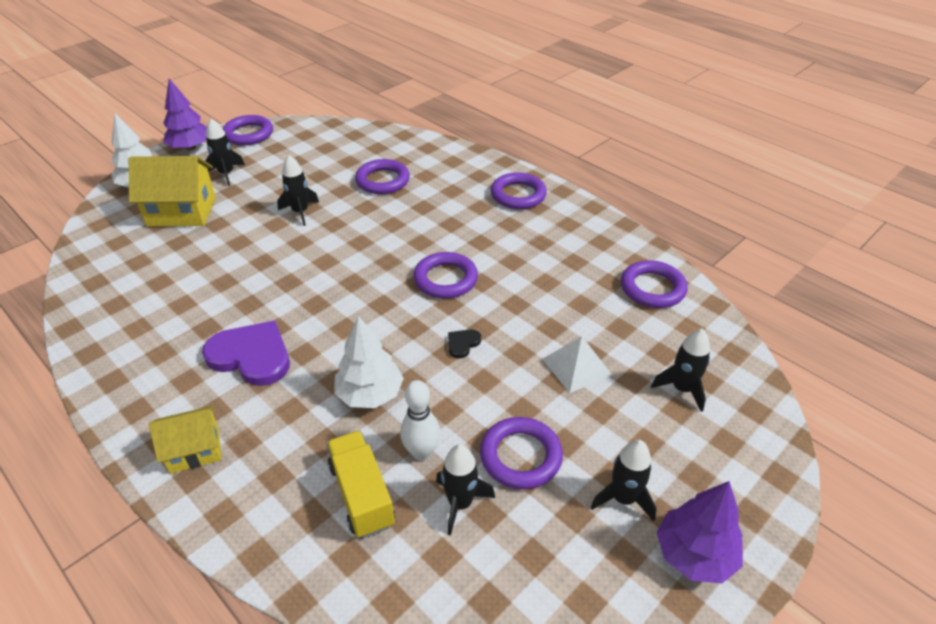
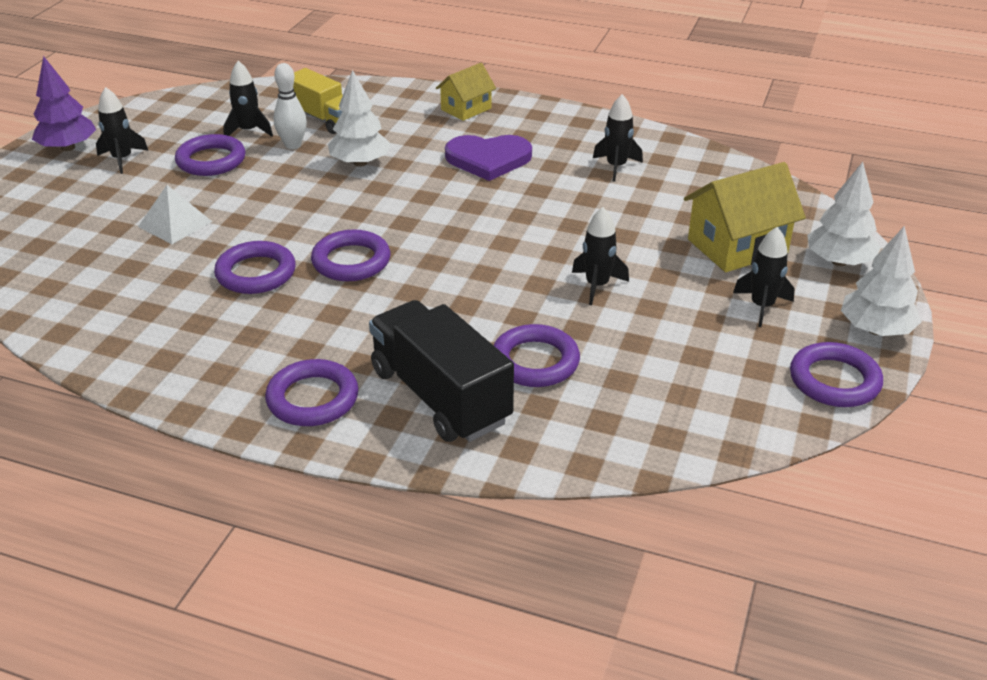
camera: 155 degrees right, 5 degrees down
(190, 148) = (875, 330): purple tree -> white tree
(448, 178) = (440, 396): none -> black truck
(462, 344) = (298, 213): black heart -> none
(652, 288) = (91, 317): purple ring -> purple ring (256, 273)
(682, 389) = (65, 233): black rocket -> black rocket (616, 167)

